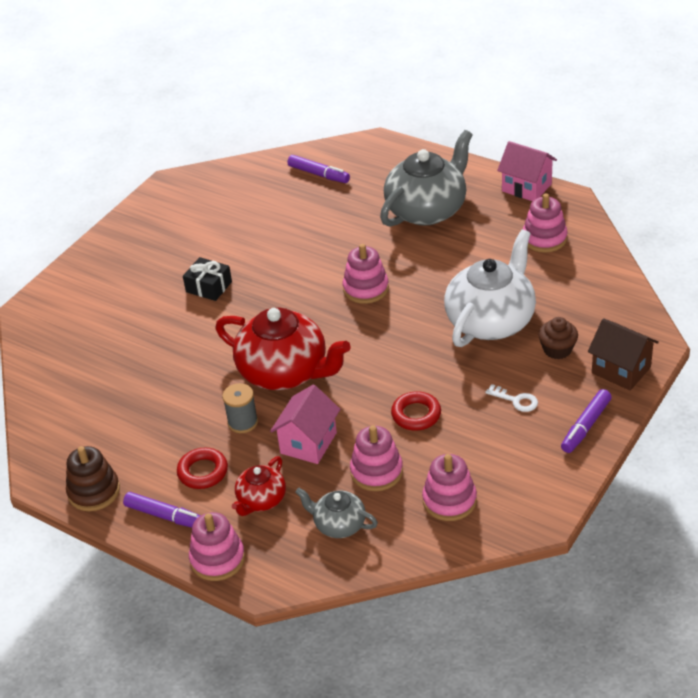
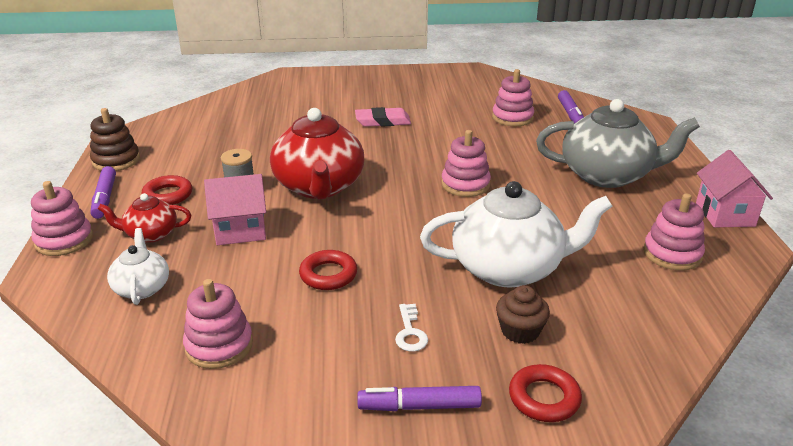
camera: 50 degrees right, 10 degrees down
(209, 287) = (382, 121): black gift -> pink eraser
(339, 524) = (142, 287): grey teapot -> white teapot
(376, 471) = (230, 282): pink stacking toy -> pink stacking toy (512, 118)
(621, 370) = (544, 398): brown house -> red ring

